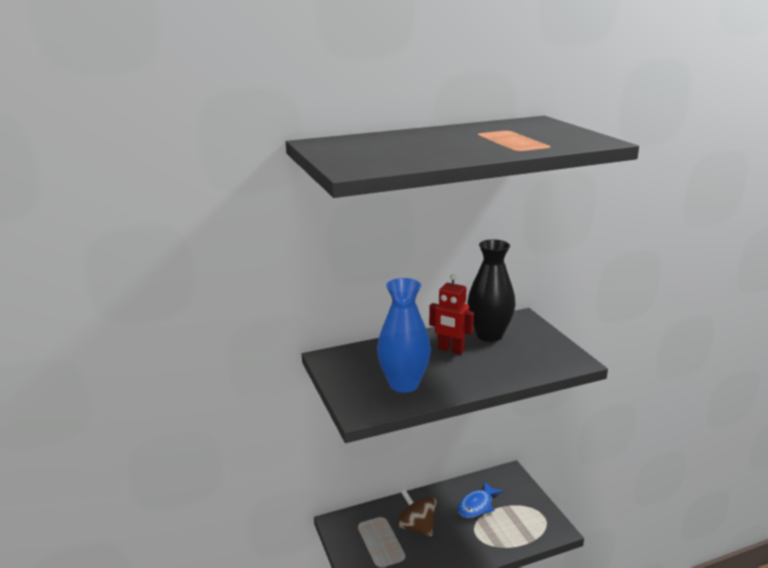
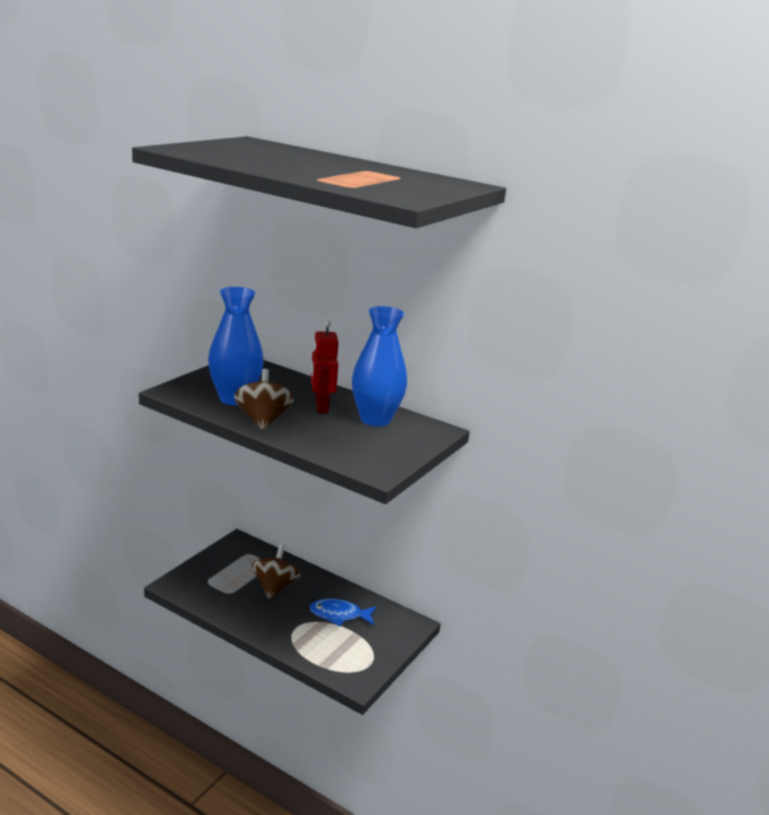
camera: 50 degrees right, 0 degrees up
(456, 383) = (263, 420): none -> brown spinning top
(489, 335) = (375, 419): black vase -> blue vase

